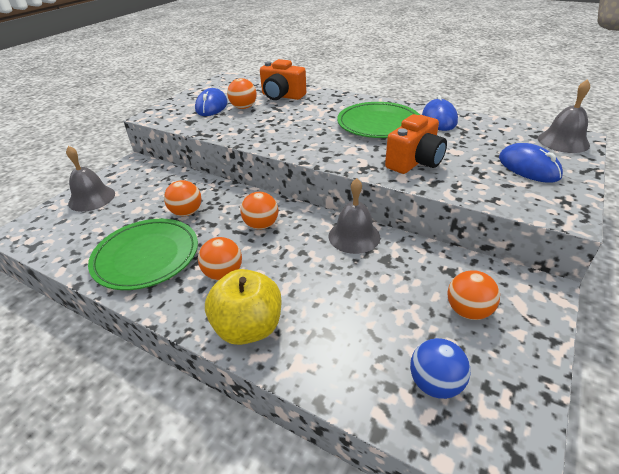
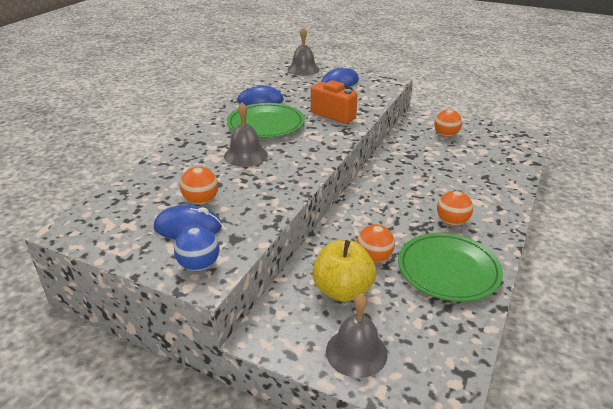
camera: 95 degrees left, 5 degrees down
(248, 327) = (497, 205): yellow apple -> yellow apple (342, 290)
(261, 225) = (384, 209): orange ball -> none
(282, 96) = (173, 176): orange camera -> none
(354, 236) = (388, 167): grey bell -> grey bell (245, 155)
(435, 383) = (499, 147): blue ball -> blue ball (199, 265)

